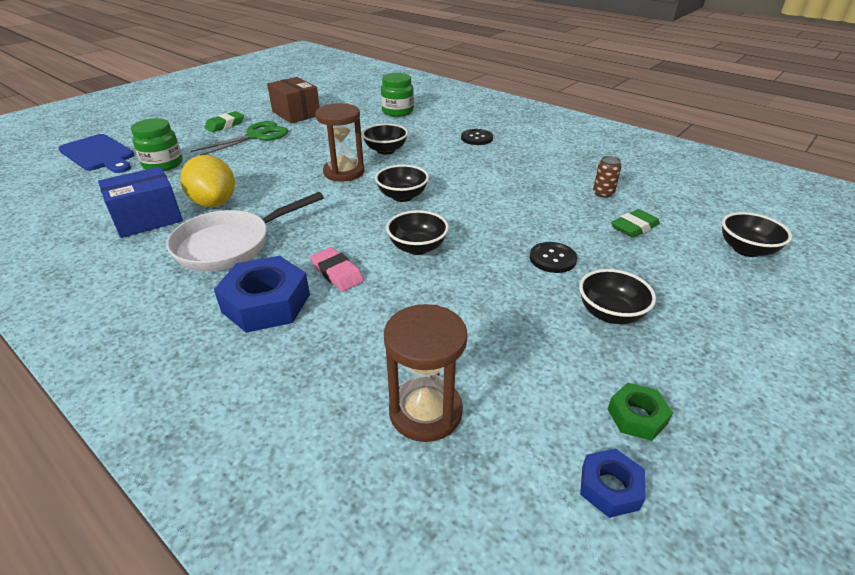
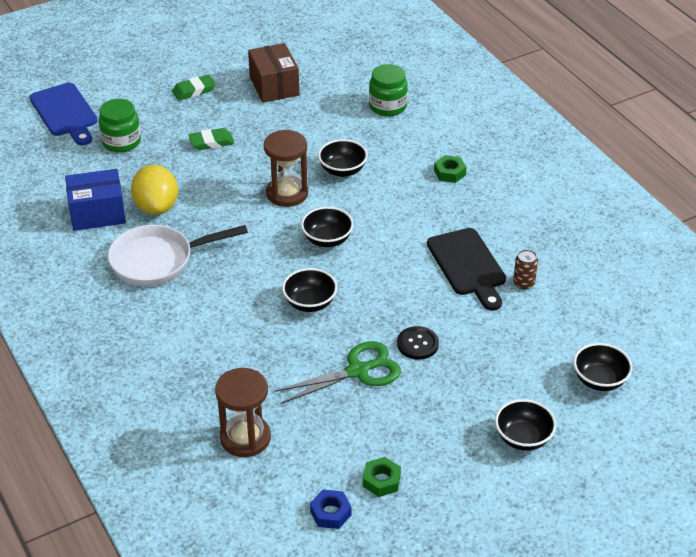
camera: 20 degrees right, 5 degrees up
(256, 136) = (220, 117): green scissors -> green scissors (358, 371)
(266, 303) = (170, 326): blue nut -> none
(337, 273) = (233, 312): pink eraser -> none
(477, 138) = (449, 173): black button -> green nut
(544, 191) = (468, 265): none -> black cutting board
(610, 314) = (425, 405): black bowl -> black bowl (523, 438)
(634, 227) = (518, 330): green eraser -> green eraser (211, 142)

